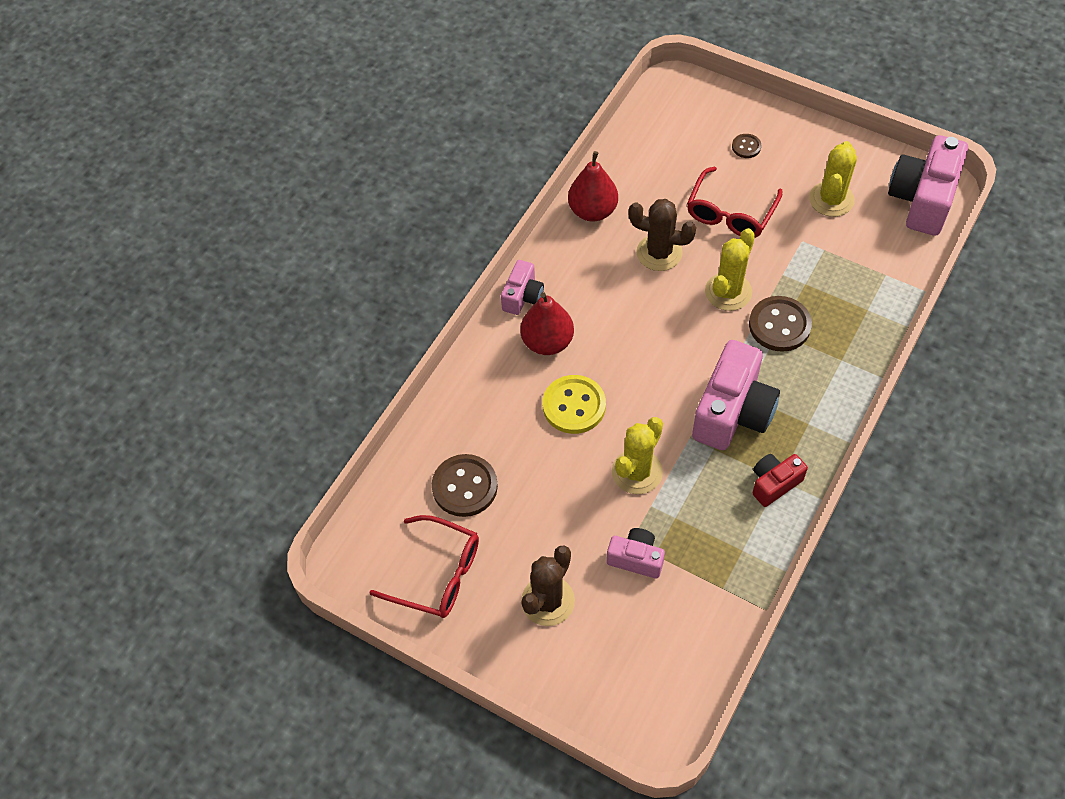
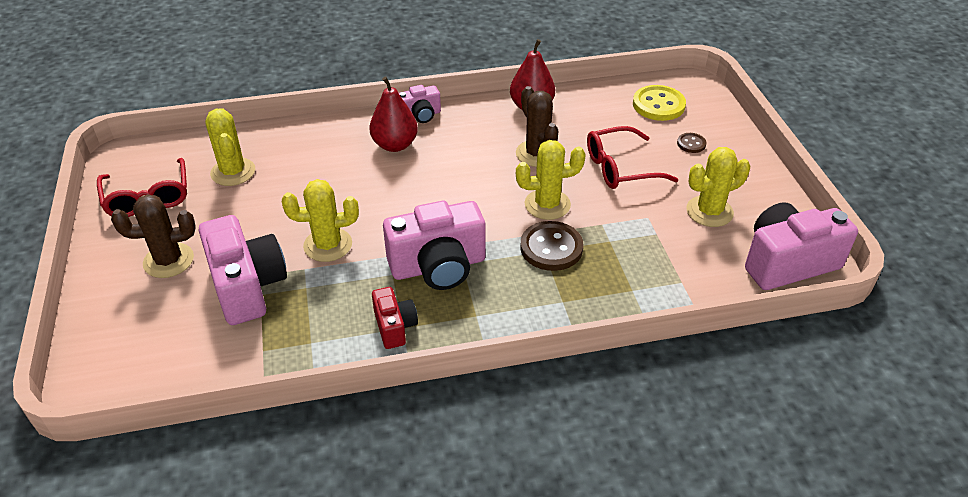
camera: 45 degrees right, 15 degrees down
(465, 487) = (233, 172): brown button -> yellow cactus
(574, 406) = (354, 184): yellow button -> yellow button (658, 105)
(636, 558) = (247, 286): pink camera -> pink camera, size x1.87
(774, 483) = (394, 327): red camera -> red camera turned 60 degrees clockwise

